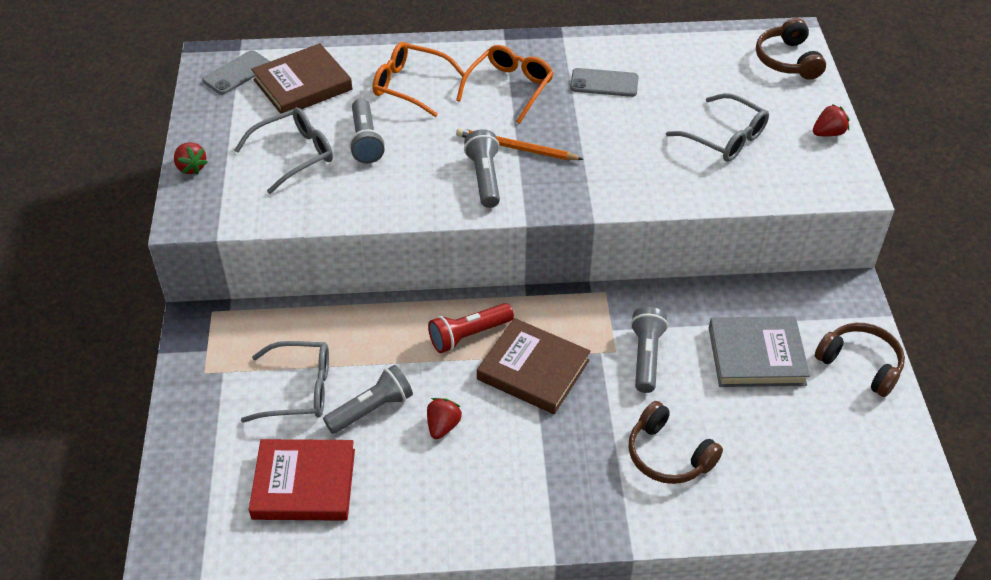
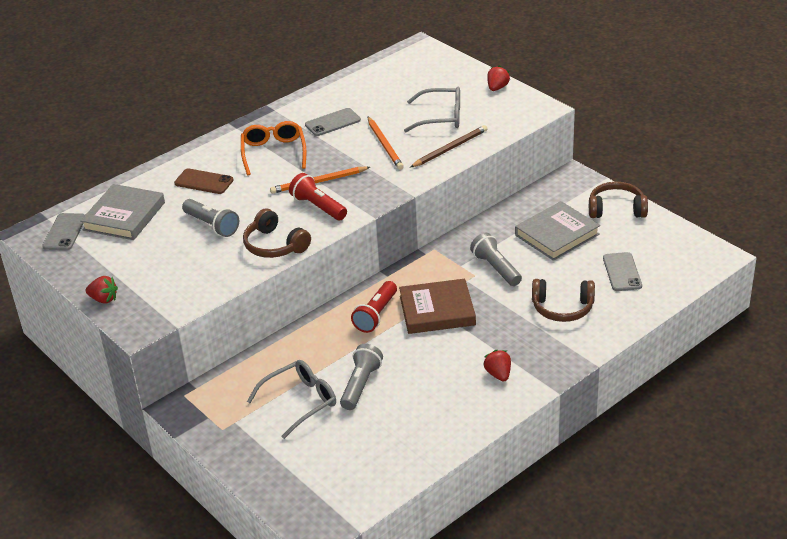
camera: 35 degrees left, 10 degrees down
(294, 155) = (171, 257): grey glasses -> none
(302, 85) = (124, 216): brown book -> grey book
(304, 484) = (364, 445): red book -> none
(410, 85) = (204, 182): orange glasses -> brown phone
(443, 426) = (416, 368): red strawberry -> red strawberry (498, 374)
(484, 178) = (318, 207): grey flashlight -> red flashlight
(629, 140) = (385, 145): none -> orange pencil
(694, 183) = (450, 148): none -> brown pencil
(784, 453) = (622, 272): none -> grey phone
(787, 60) = (431, 61): brown headphones -> brown headphones (274, 245)

